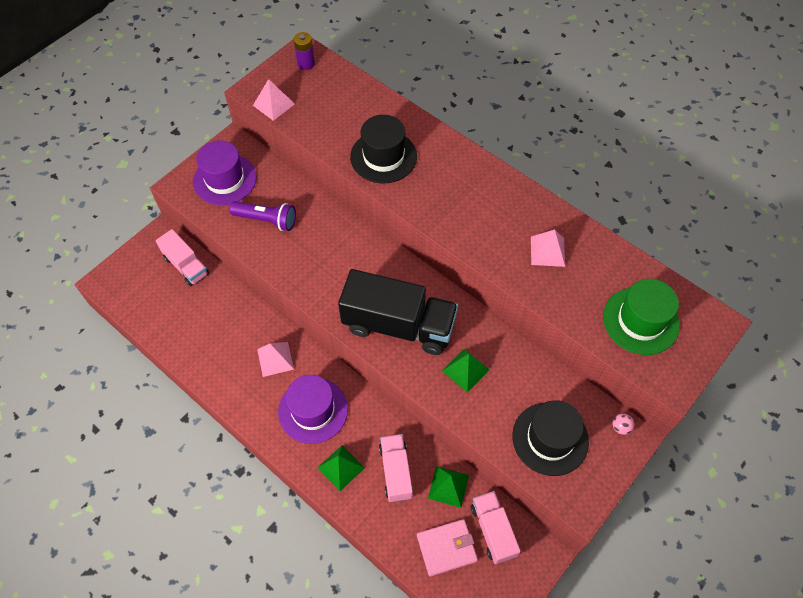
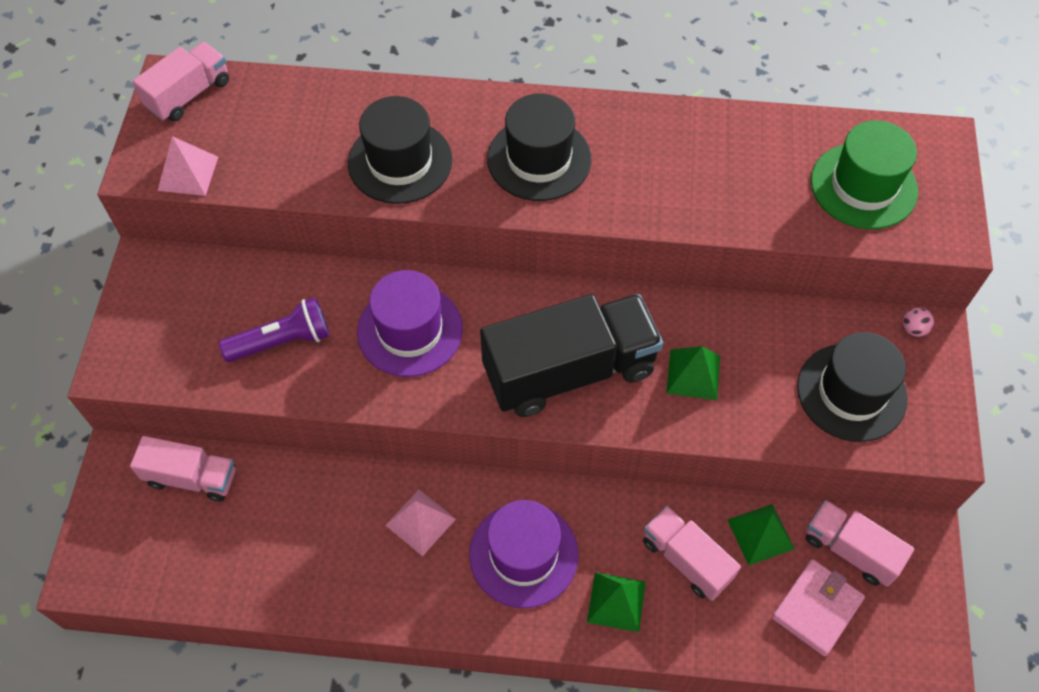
camera: 35 degrees left, 0 degrees up
(225, 179) = (175, 321): purple hat -> purple hat (410, 330)
(306, 64) = (189, 95): purple battery -> pink truck
(459, 197) = (539, 159): none -> black hat
(547, 251) = (697, 166): pink pyramid -> none

